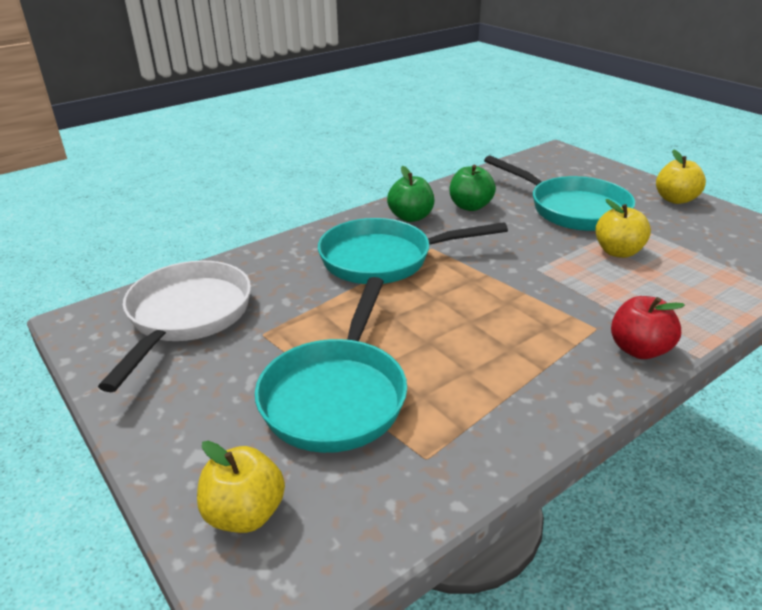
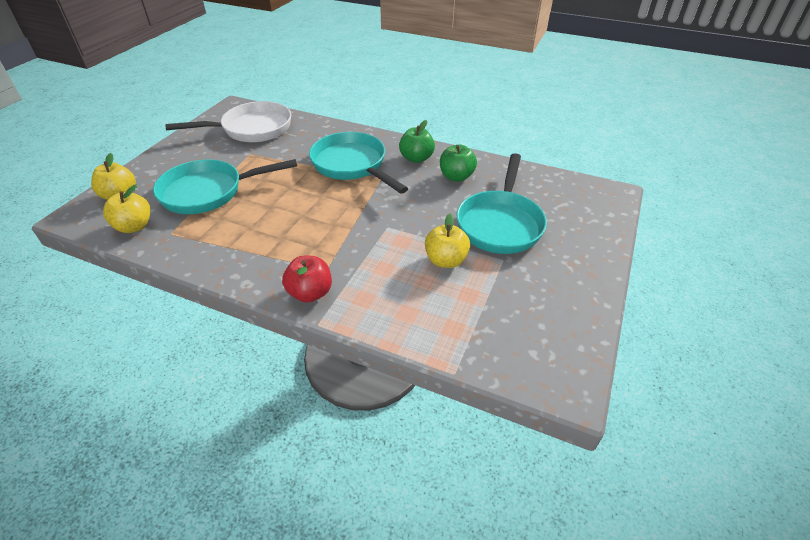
camera: 60 degrees right, 10 degrees up
(675, 199) = (583, 279): yellow apple -> yellow apple (134, 226)

